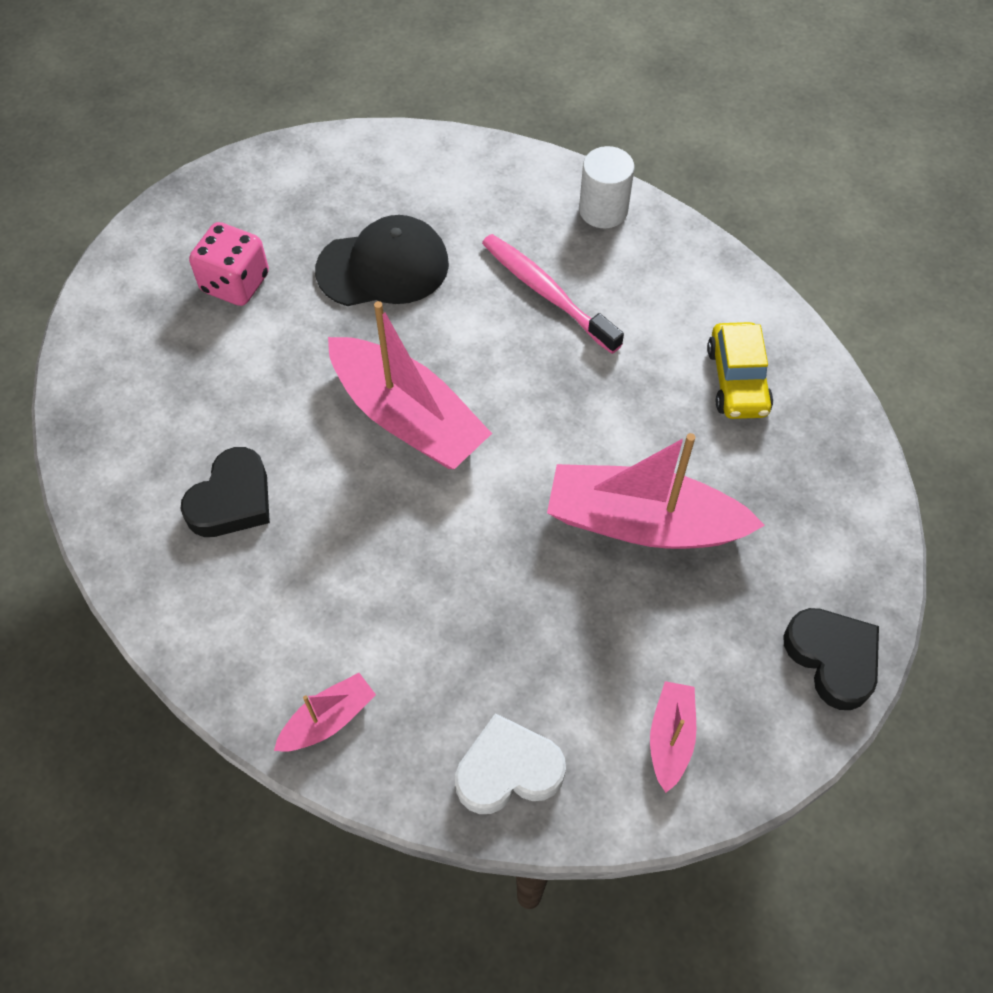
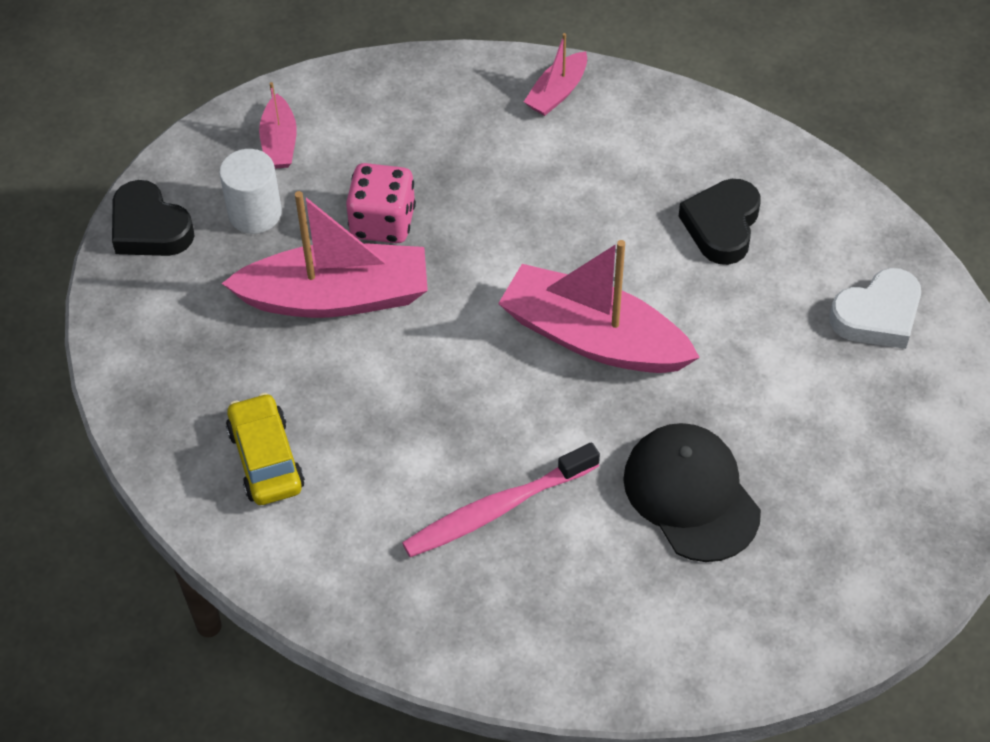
camera: 165 degrees right, 5 degrees down
(235, 283) = (842, 434): pink dice -> pink dice (382, 222)
(383, 267) = (691, 494): black cap -> black cap turned 90 degrees clockwise
(508, 770) = (403, 94): white heart -> white heart (877, 315)
(547, 293) = (497, 509): pink toothbrush -> pink toothbrush turned 120 degrees clockwise
(603, 210) = (461, 638): white cylinder -> white cylinder (255, 213)

